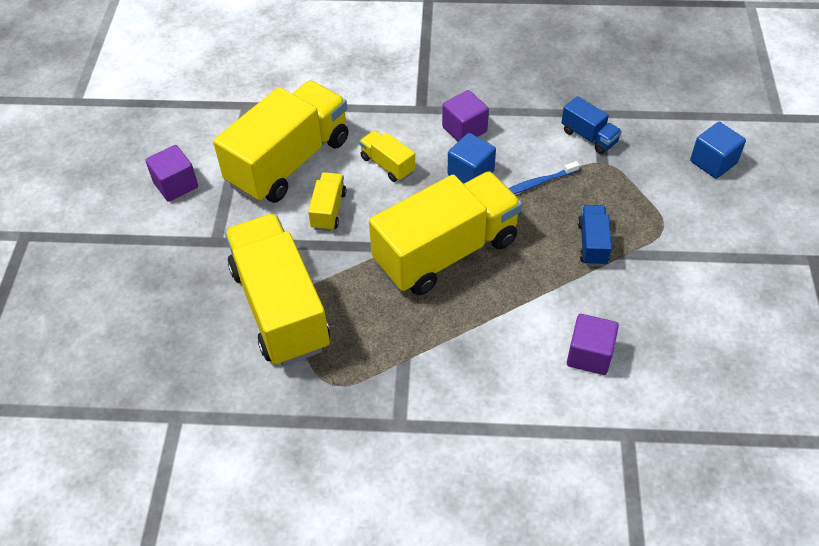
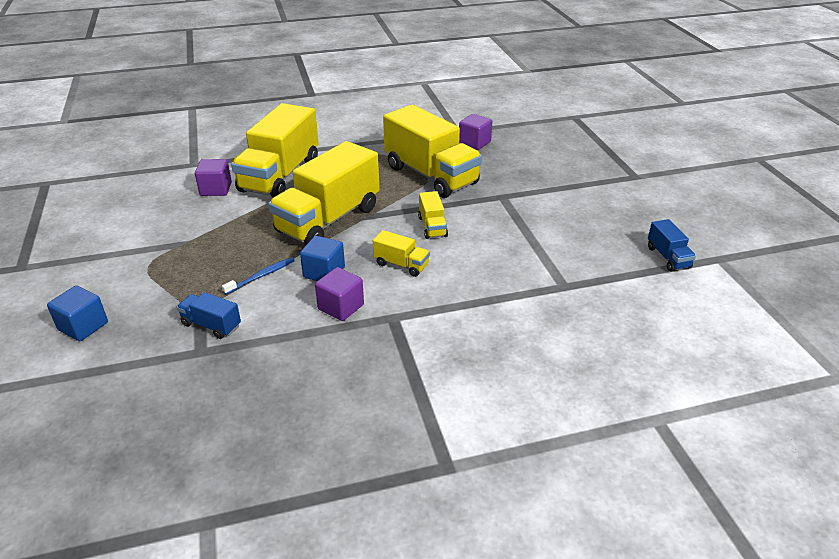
camera: 160 degrees right, 15 degrees down
(176, 185) = (564, 220): purple cube -> purple cube (474, 143)
(289, 162) = (487, 251): yellow truck -> yellow truck (280, 175)
(592, 244) = (211, 244): blue truck -> blue truck (668, 257)

